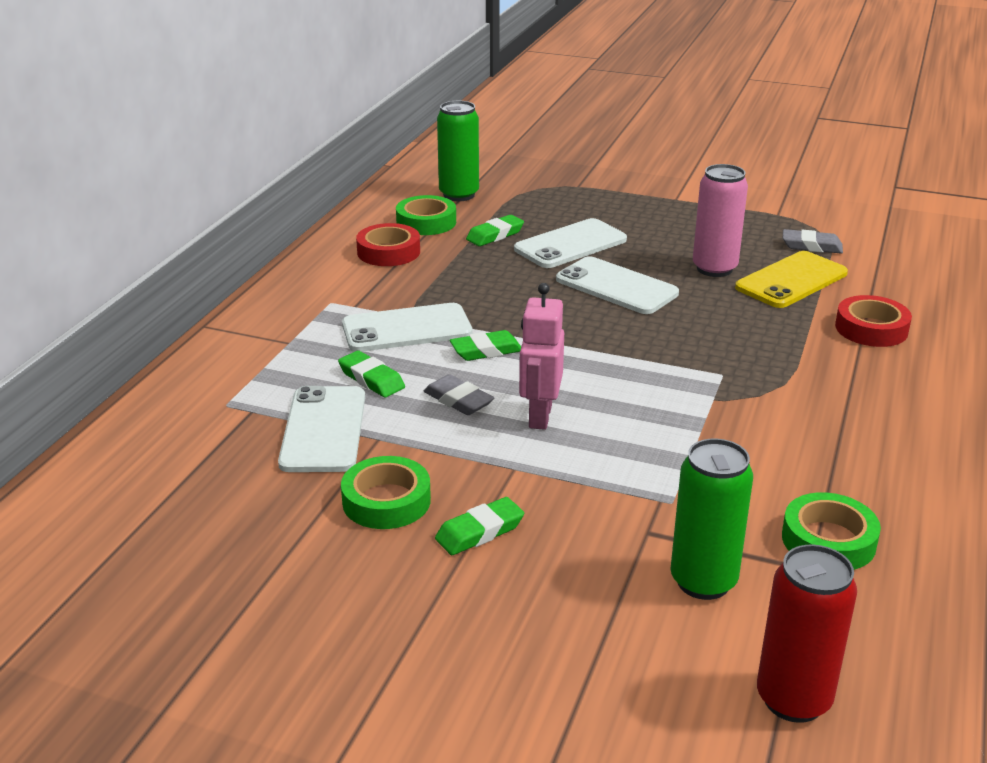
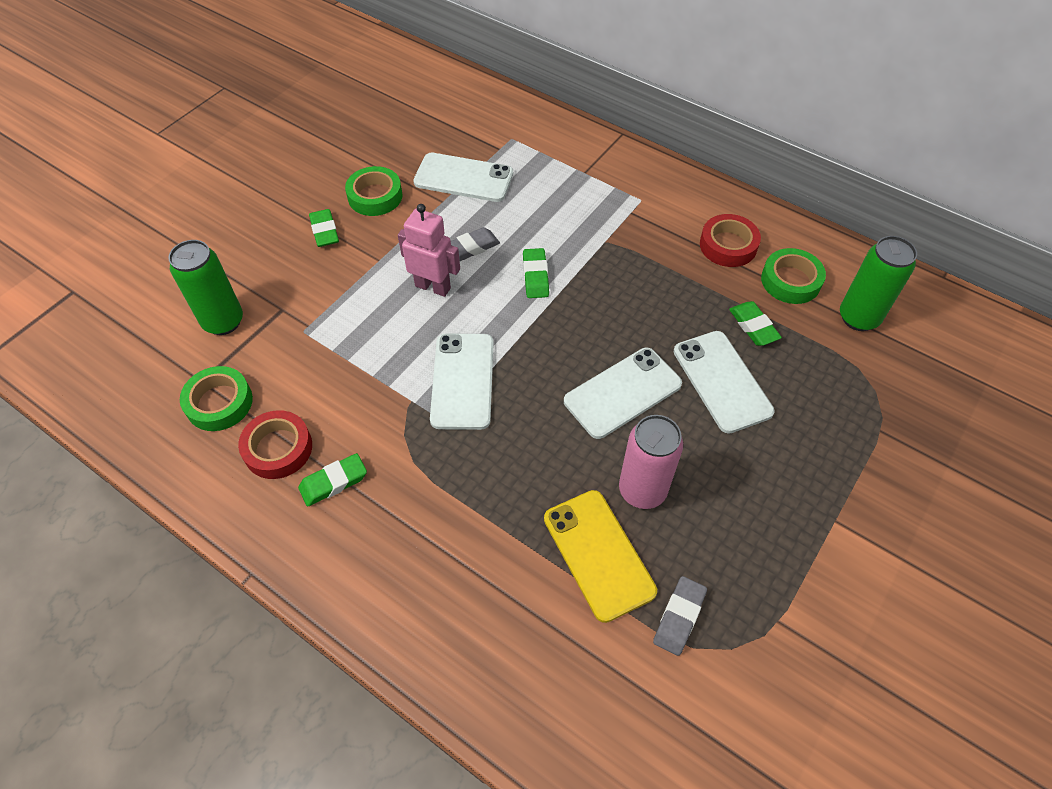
camera: 105 degrees right, 25 degrees up
(371, 379) = (517, 207): green eraser -> green eraser (333, 482)
(407, 329) = (585, 236): white phone -> white phone (463, 381)
(793, 699) = (116, 329): red can -> none
(871, 329) = (477, 583): red tape -> red tape (278, 448)

